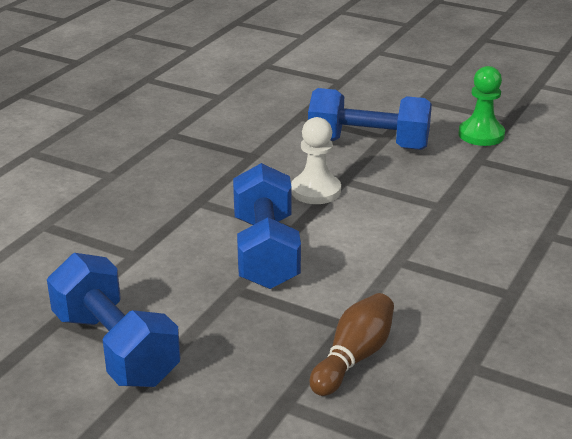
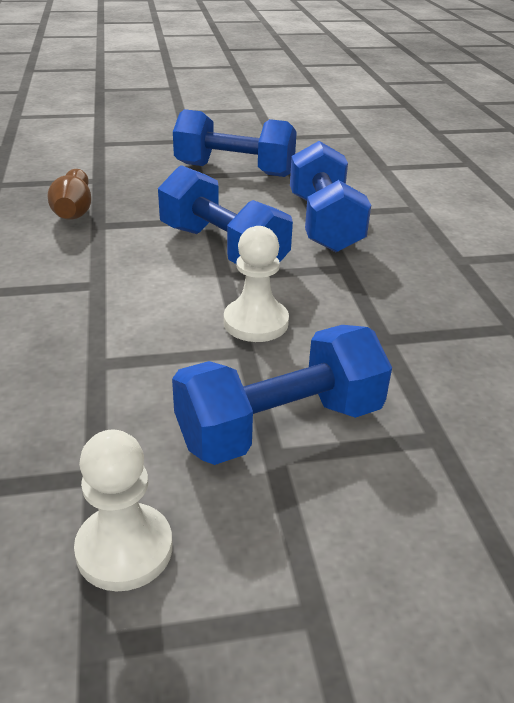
camera: 140 degrees right, 5 degrees up
(147, 241) = (324, 223): none -> blue dumbbell
(481, 135) = (124, 549): green pawn -> white pawn

